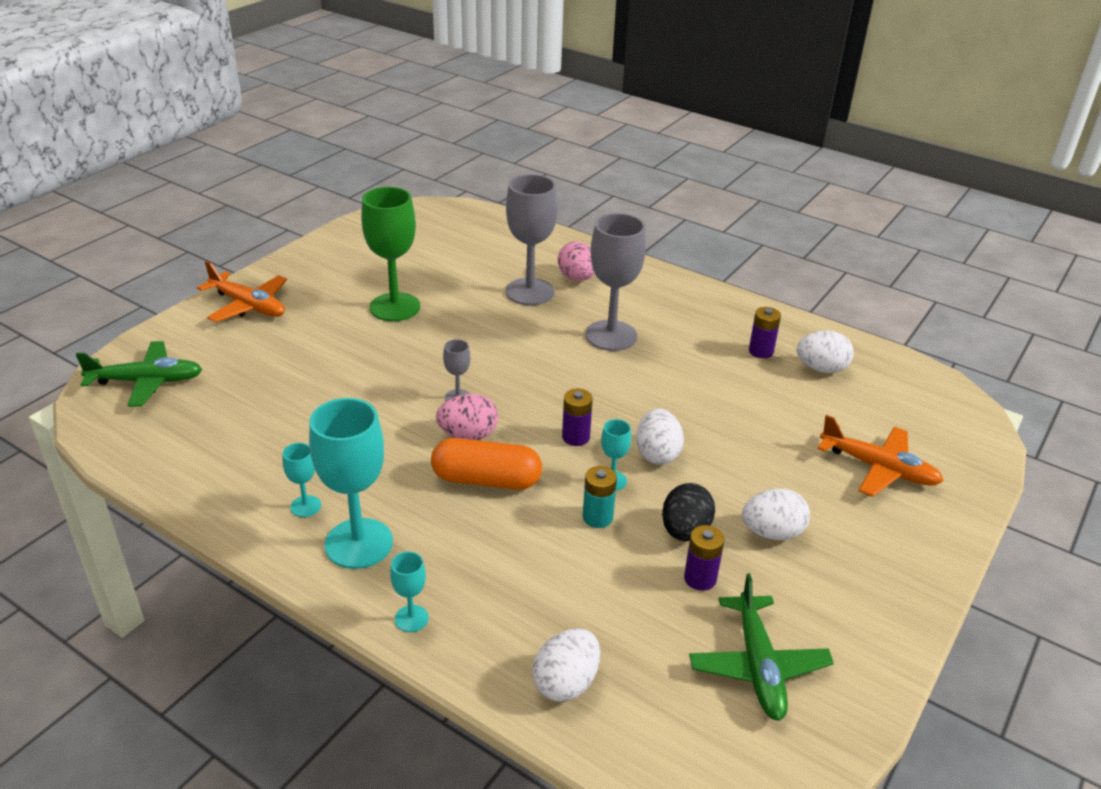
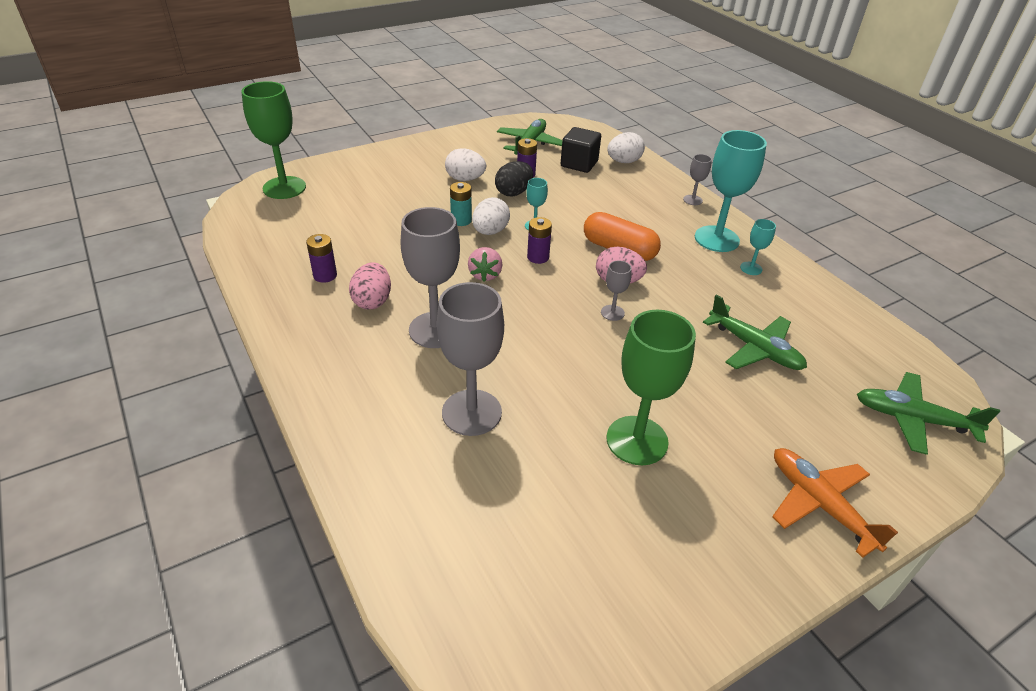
camera: 155 degrees left, 5 degrees up
(299, 404) = (754, 348): none -> green plane
(411, 618) = (692, 200): turquoise goblet -> grey goblet
(576, 278) = (403, 416): pink egg -> pink egg (372, 301)
(597, 517) = (559, 212): turquoise battery -> turquoise battery (461, 220)
(614, 398) = (485, 275): none -> pink strawberry
(638, 642) = (579, 164): none -> black cube
(821, 368) = (299, 249): white egg -> none
(878, 468) = (361, 186): orange plane -> none
(954, 434) = (284, 188): none -> green goblet

